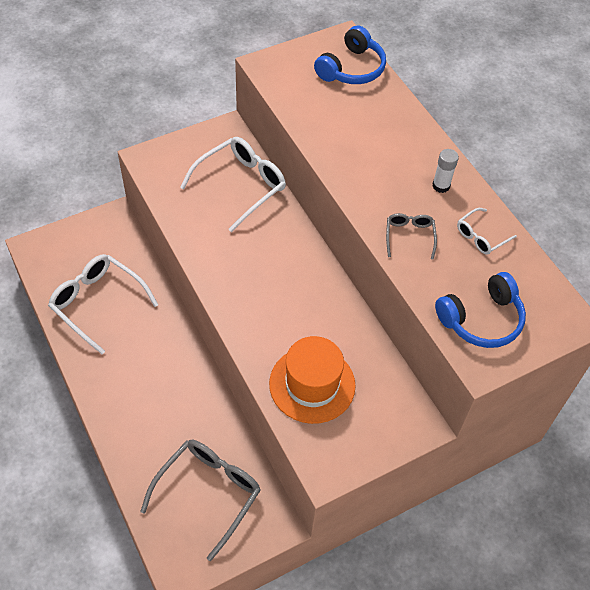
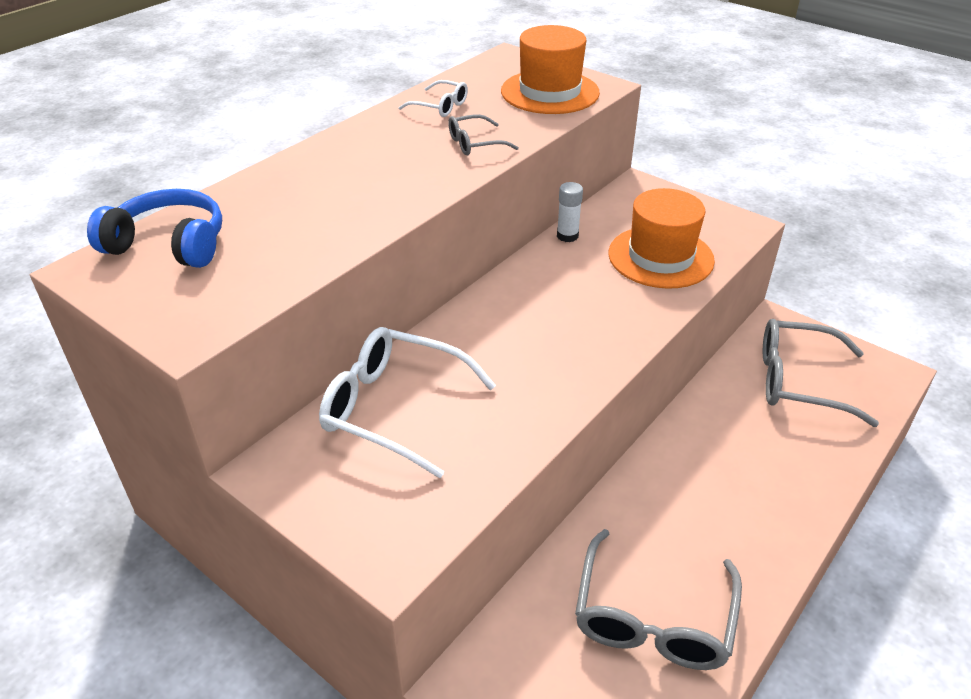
camera: 110 degrees left, 15 degrees down
(97, 303) = (652, 619): white glasses -> grey glasses
(441, 186) = (379, 138): white glue stick -> white glue stick (567, 236)
(481, 319) = (550, 92): blue headphones -> orange hat

